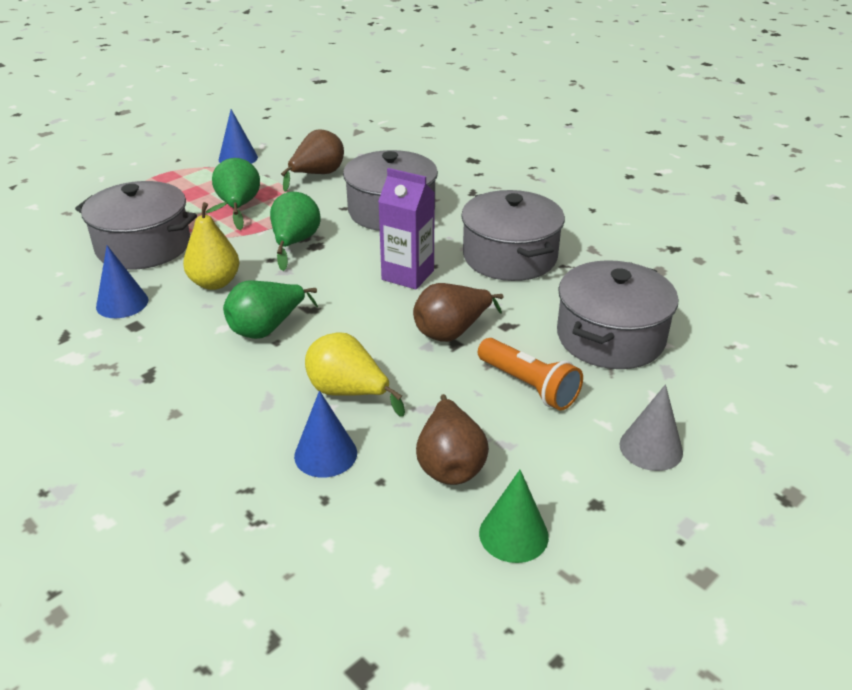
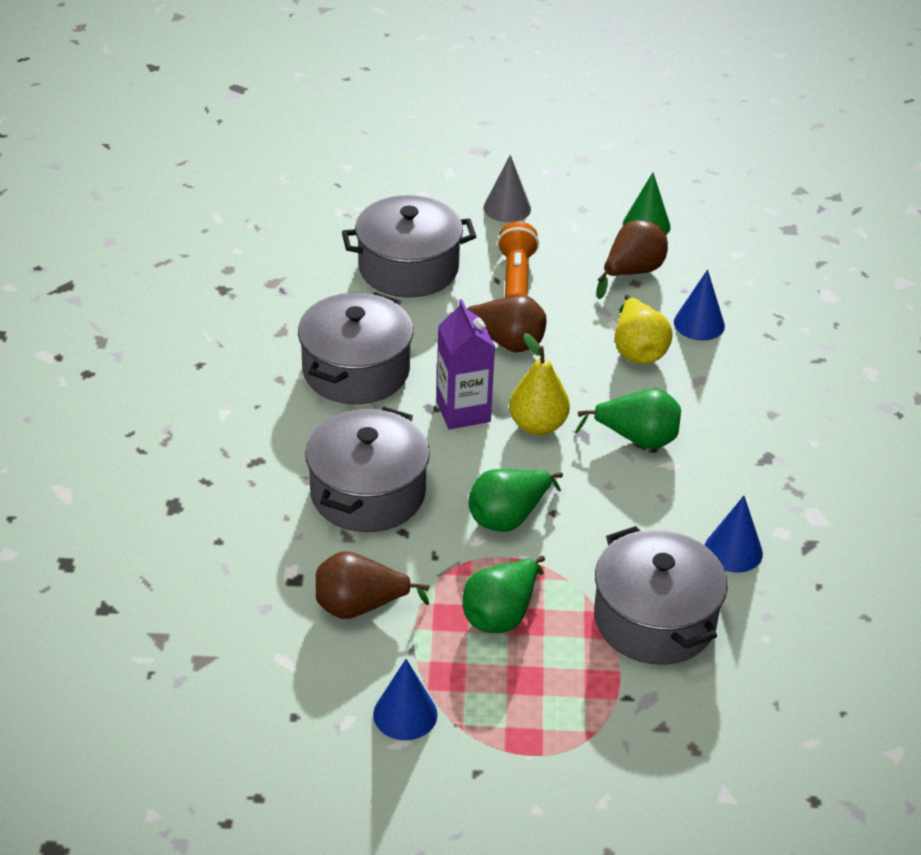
camera: 135 degrees left, 5 degrees up
(215, 283) = (631, 518): yellow pear -> yellow pear (538, 425)

